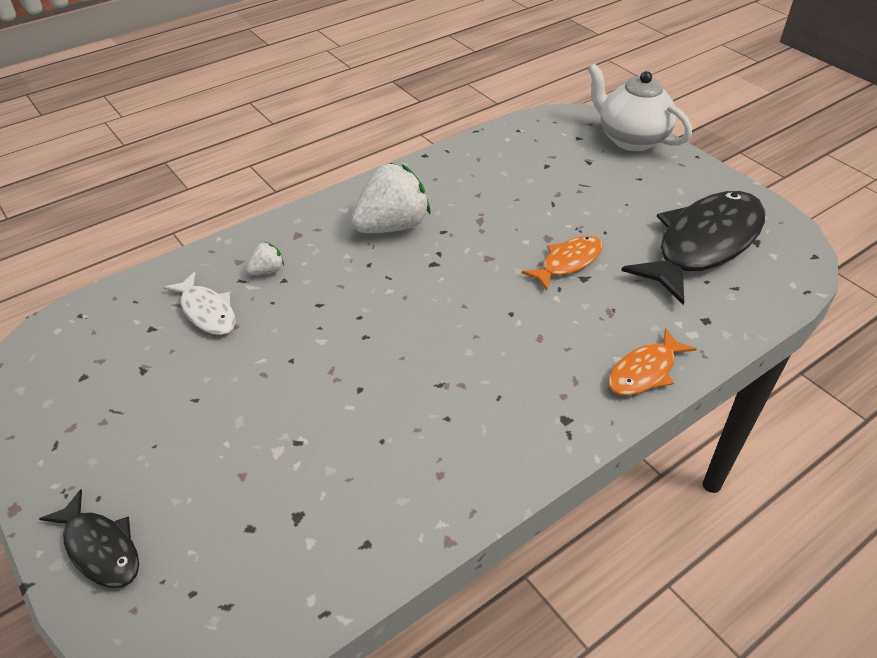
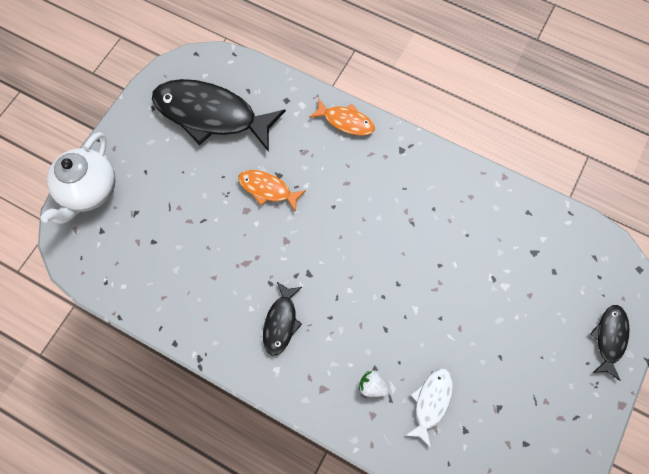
camera: 115 degrees left, 25 degrees up
(392, 226) = (281, 322): white strawberry -> black fish

